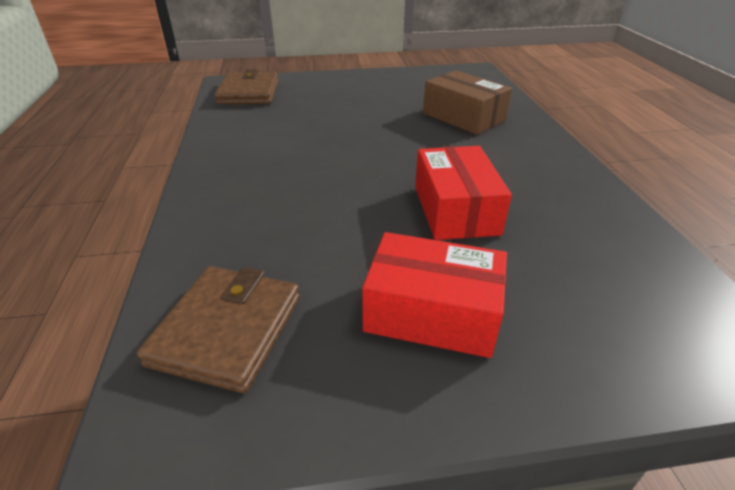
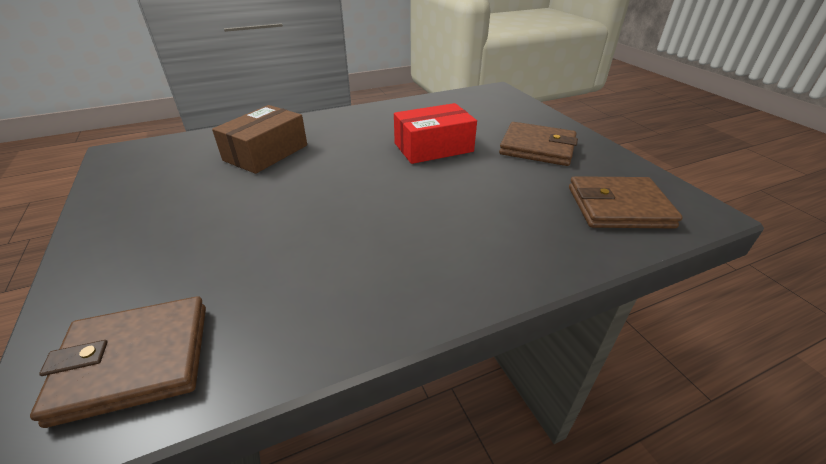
camera: 105 degrees left, 0 degrees up
(432, 312) = (537, 148): red box -> brown wallet

